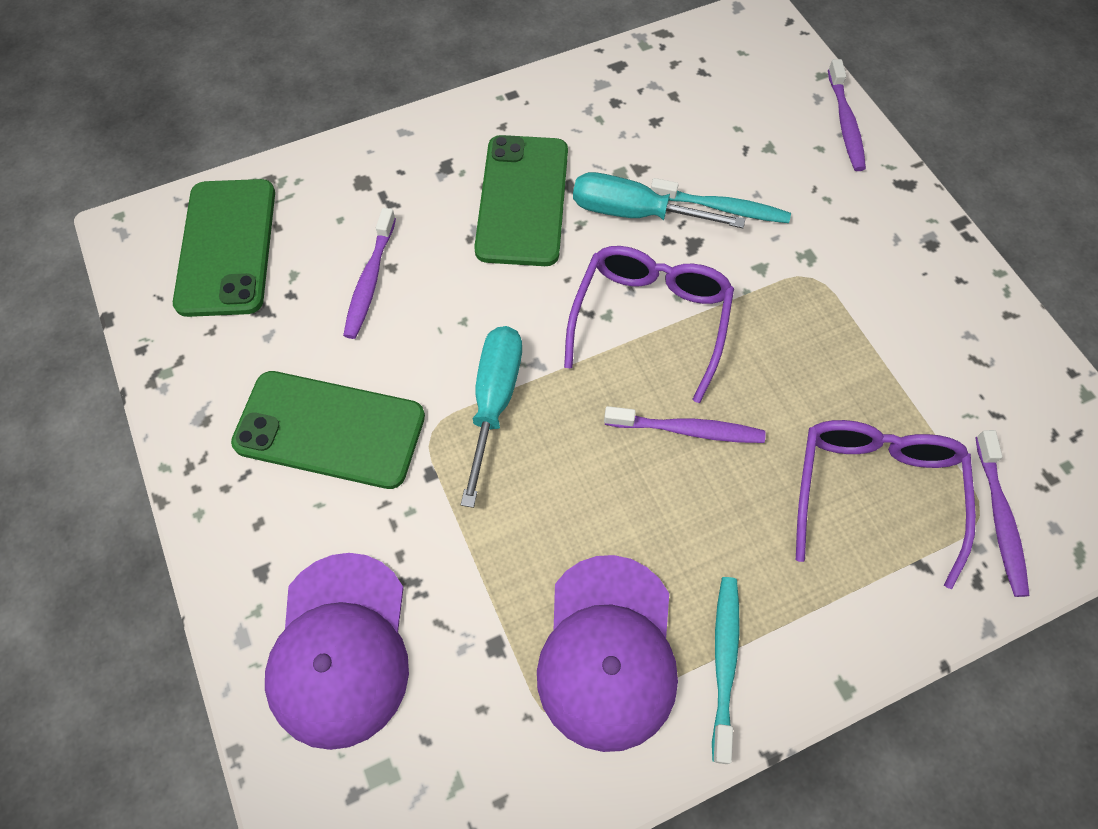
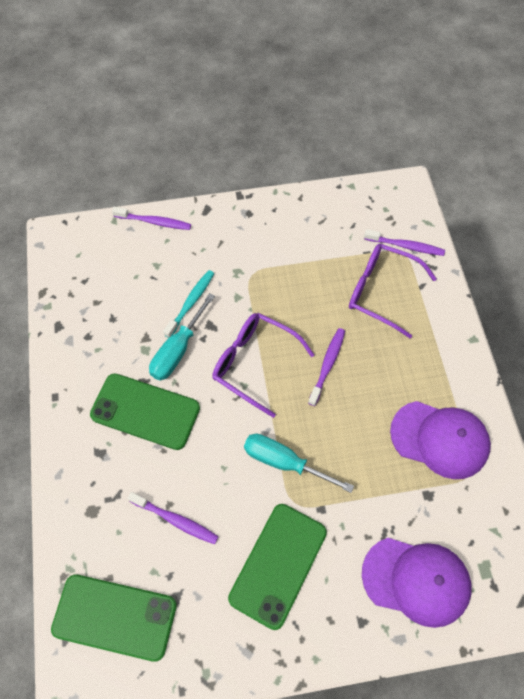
camera: 75 degrees left, 0 degrees up
(724, 662) = (454, 387): turquoise toothbrush -> none

